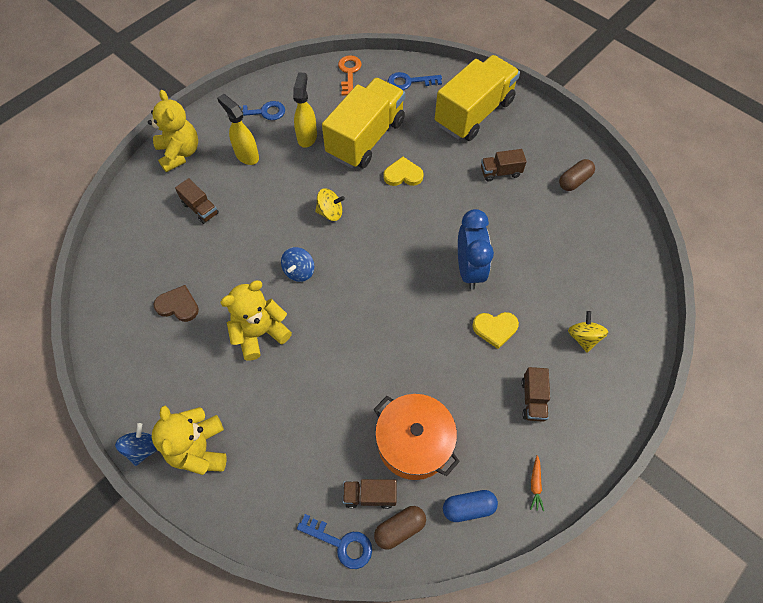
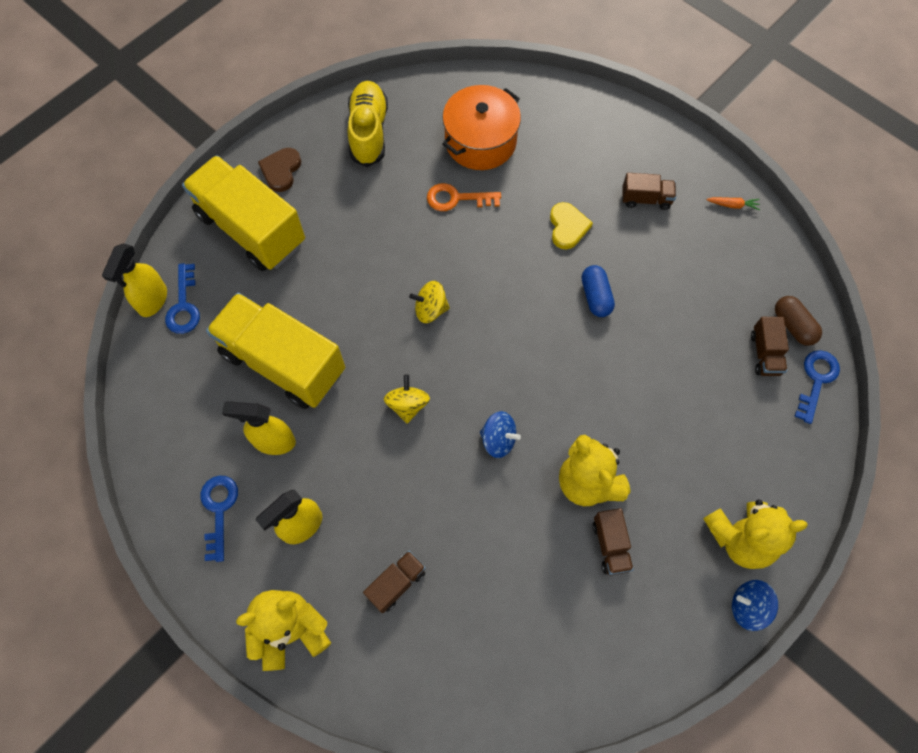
camera: 90 degrees left, 5 degrees up
(178, 305) = (554, 593): brown heart -> brown heart (281, 170)
(349, 73) = (153, 387): orange key -> orange key (456, 199)
(403, 174) = (349, 316): yellow heart -> none
(412, 66) = (152, 301): none -> yellow spray bottle
(414, 443) = (704, 311): orange pot -> orange pot (480, 141)
(468, 507) = (763, 264): blue capsule -> blue capsule (595, 296)
(469, 269) = (492, 248): blue clock -> none
(500, 172) = (352, 206): brown truck -> brown truck (610, 545)
(574, 181) = (369, 132): brown capsule -> yellow shoe
(583, 337) = (573, 147): yellow spinning top -> yellow spinning top (430, 309)

